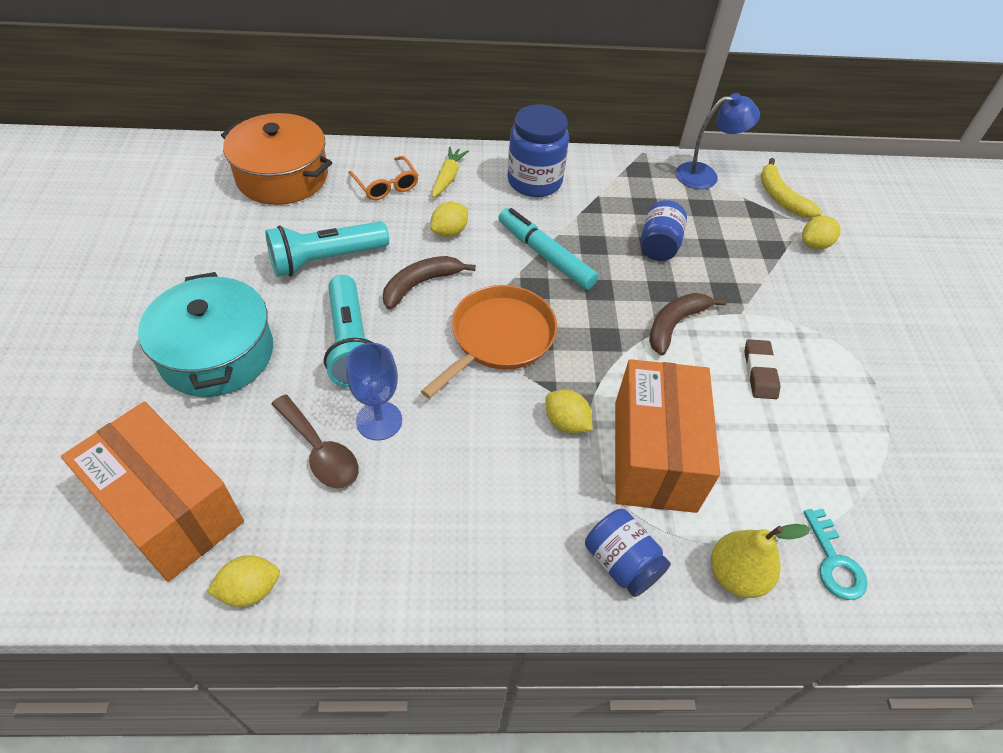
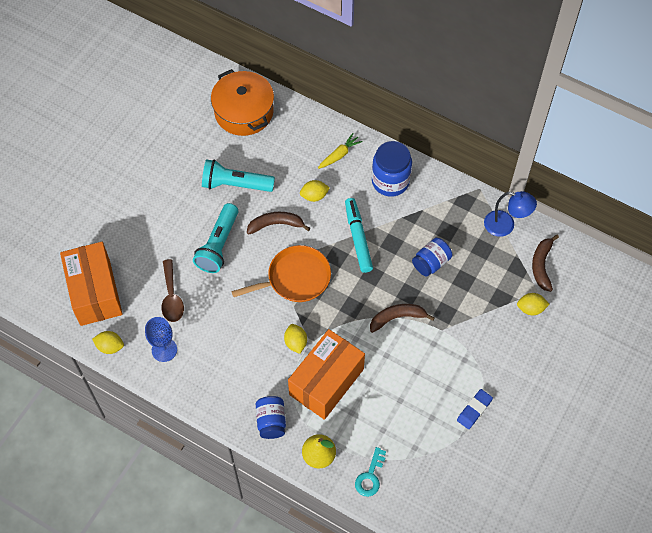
camera: 35 degrees right, 10 degrees up
(217, 353) = (152, 219): turquoise pot -> none
(379, 421) = (207, 295): blue goblet -> blue goblet (164, 350)
(386, 185) = (299, 145): orange glasses -> none
(759, 372) = (420, 368): brown eraser -> none
(781, 197) = (542, 265): yellow banana -> brown banana
(871, 390) = (474, 410): none -> blue eraser

